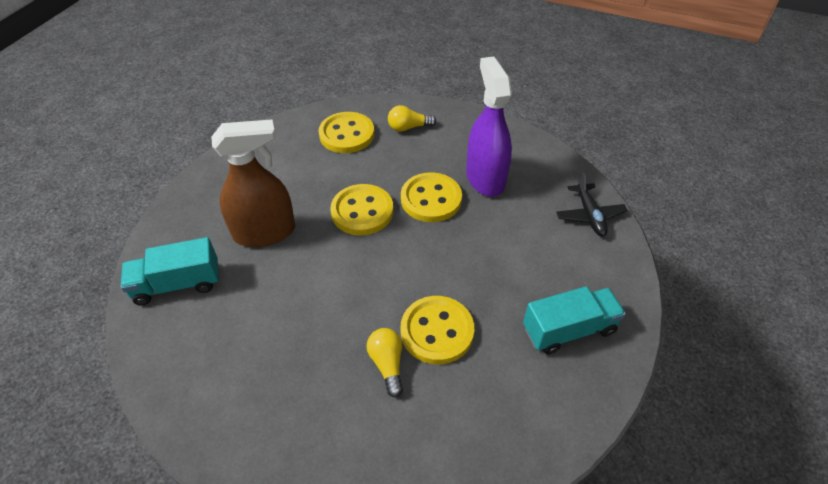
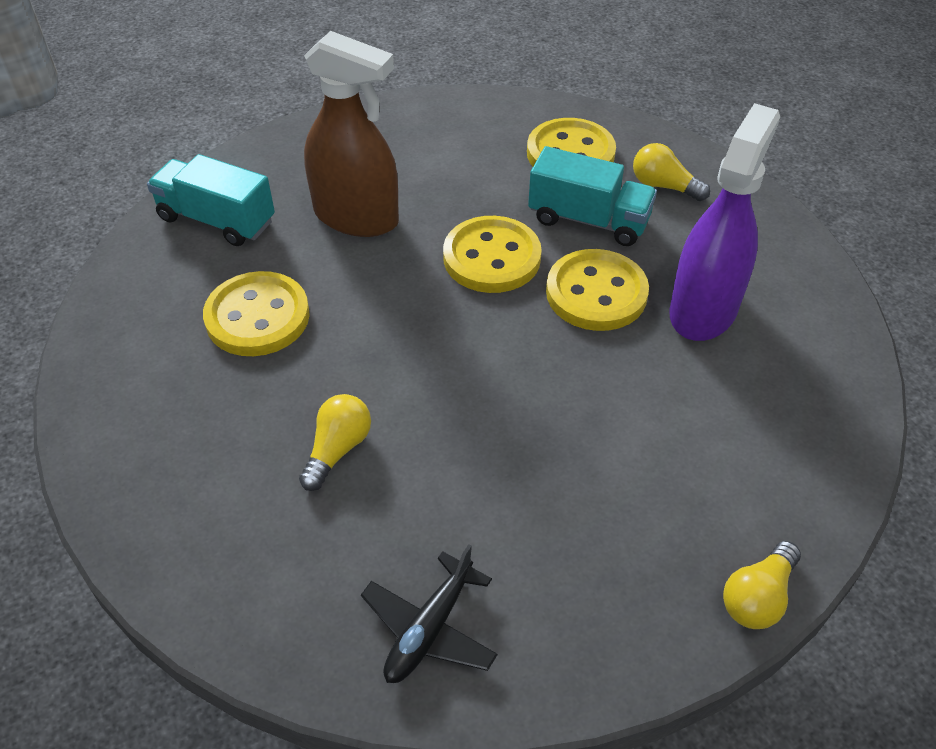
camera: 40 degrees right, 0 degrees up
(437, 331) = (433, 453): yellow button -> yellow button (257, 317)
(568, 330) = (607, 573): turquoise truck -> turquoise truck (588, 220)
(589, 215) = (813, 451): black plane -> black plane (429, 629)
(632, 294) = (757, 597): none -> yellow light bulb

